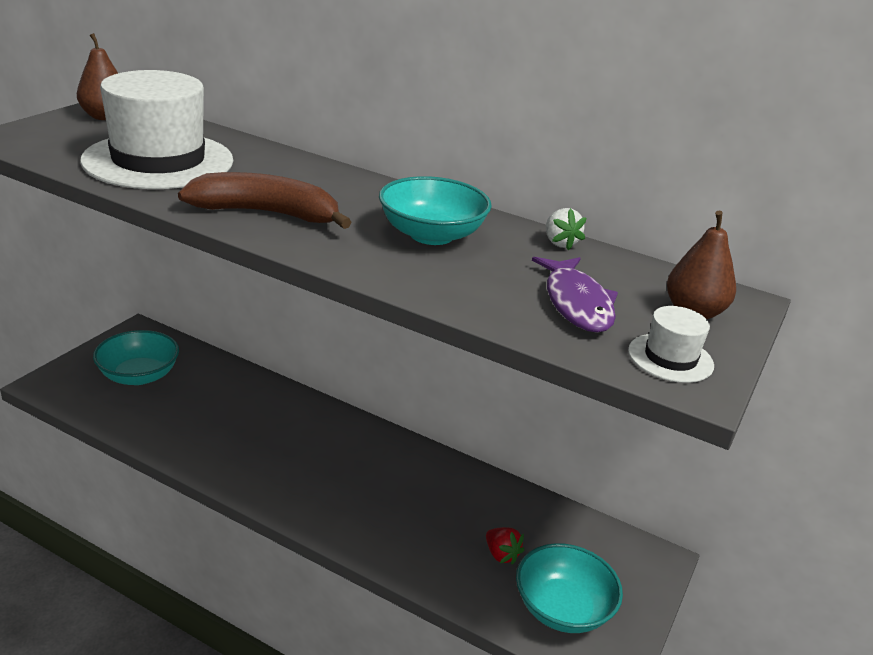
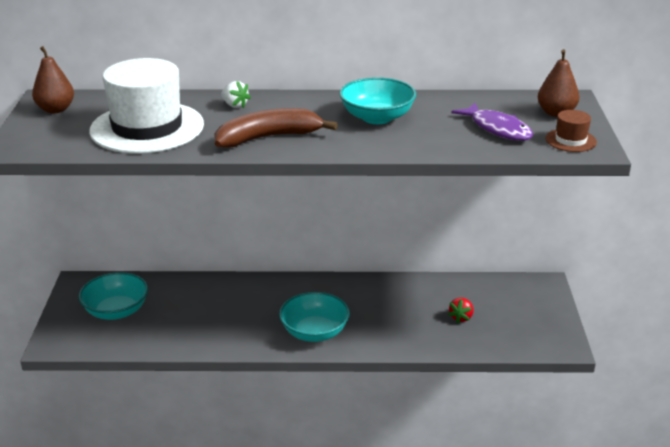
camera: 25 degrees left, 0 degrees up
(501, 555) = (461, 317): red strawberry -> red strawberry turned 90 degrees clockwise
(560, 243) = (449, 98): white strawberry -> white strawberry (235, 105)
(562, 608) = (518, 330): turquoise bowl -> turquoise bowl (314, 332)
(670, 358) = (570, 140): white hat -> brown hat

